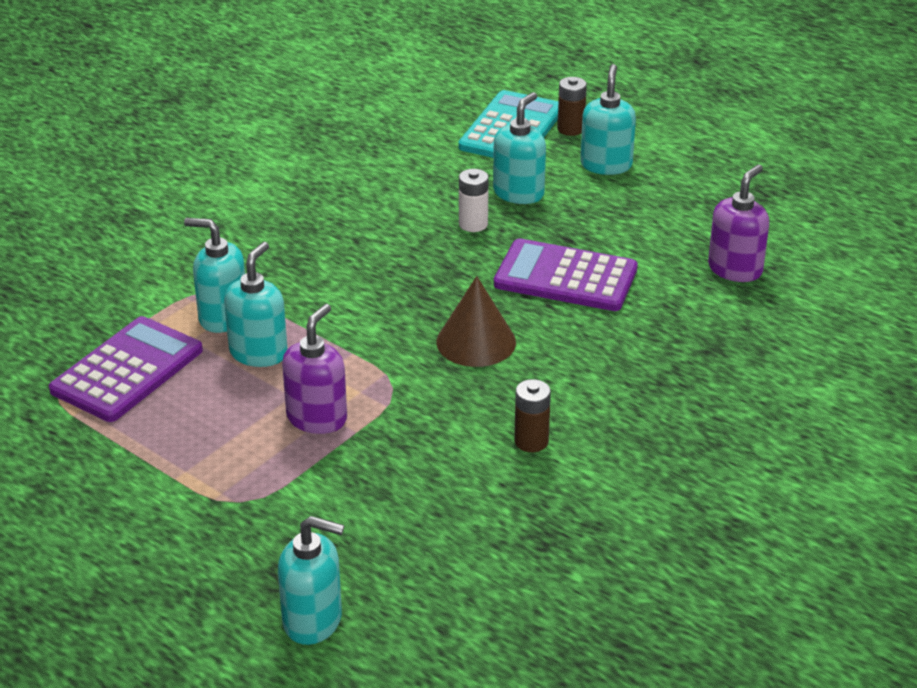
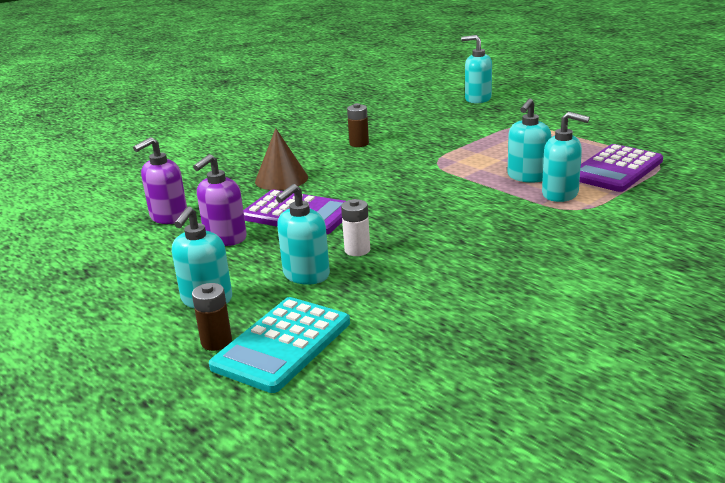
camera: 170 degrees left, 10 degrees down
(317, 418) = (483, 151): purple soap dispenser -> purple soap dispenser (225, 238)
(476, 342) = (377, 181): brown cone -> brown cone (281, 179)

